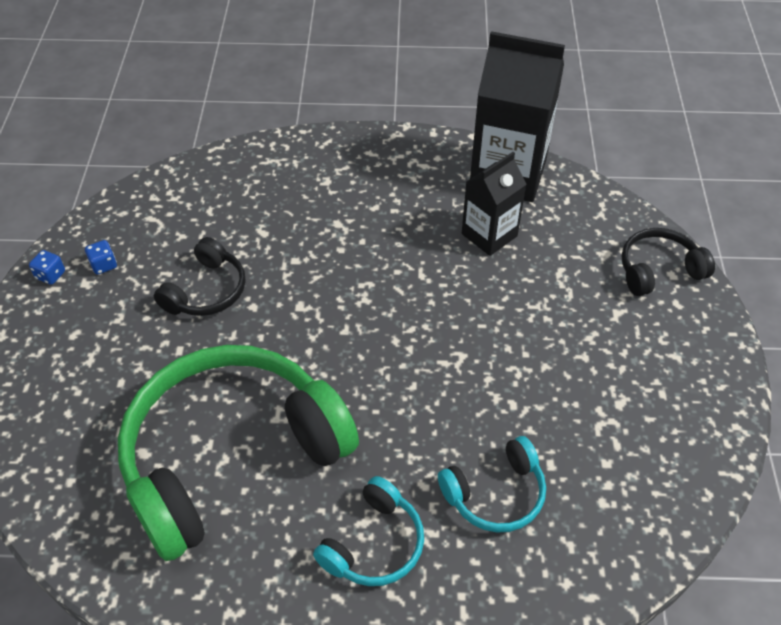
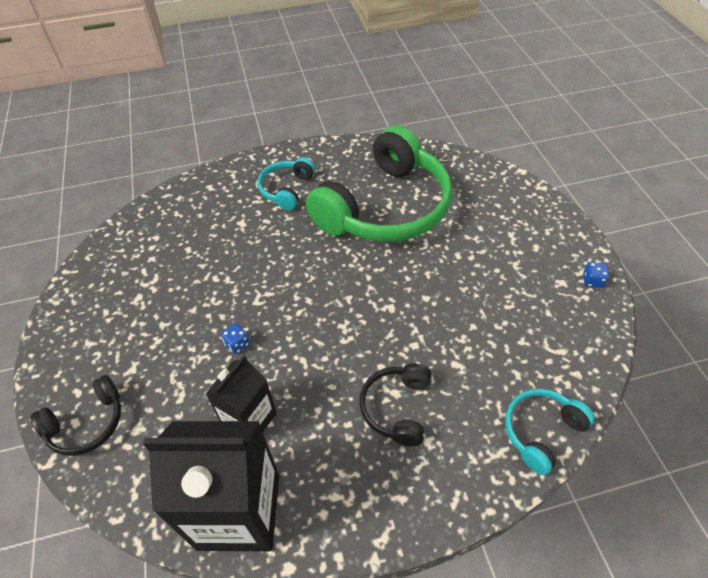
camera: 165 degrees right, 0 degrees up
(104, 265) = (561, 299): blue dice -> blue dice (237, 344)
(207, 291) = (467, 300): black headphones -> black headphones (396, 407)
(496, 494) = (221, 226): turquoise headphones -> turquoise headphones (541, 431)

